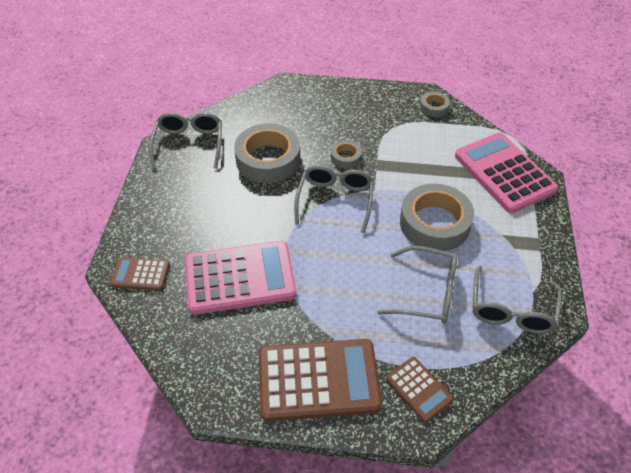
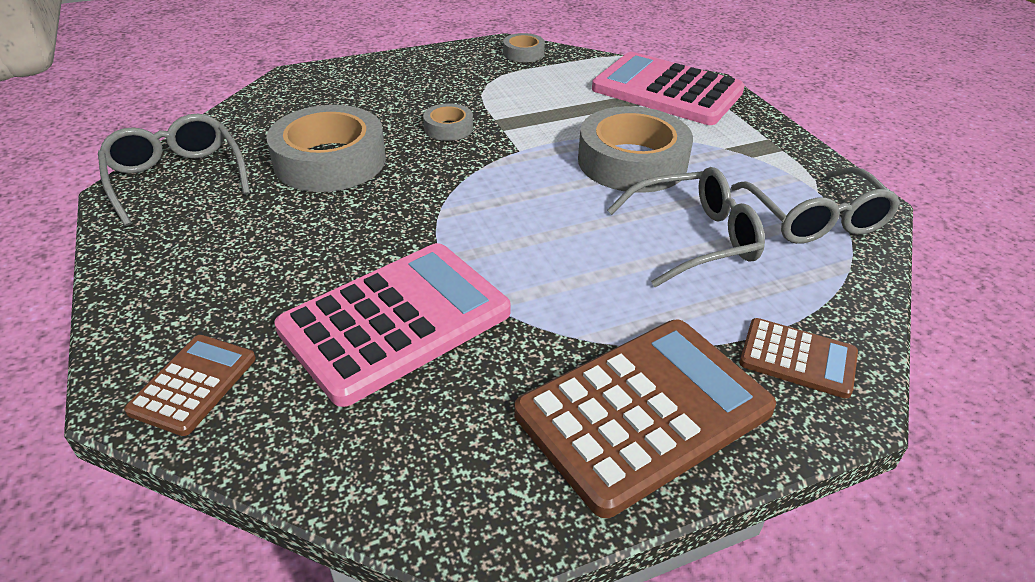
camera: 30 degrees left, 10 degrees down
(140, 274) = (193, 384): brown calculator -> brown calculator turned 135 degrees clockwise
(335, 200) = (473, 177): grey glasses -> none

